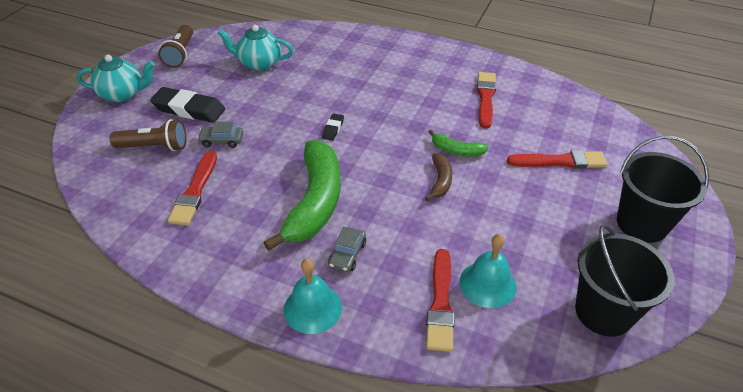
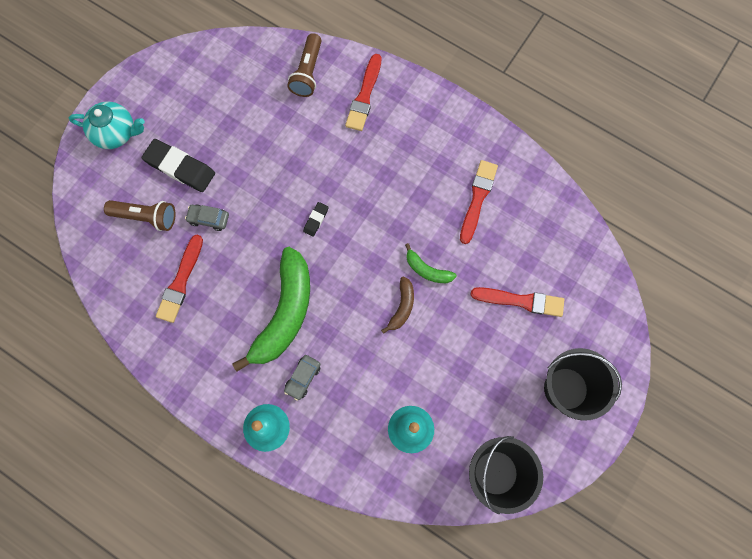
camera: 10 degrees right, 30 degrees up
(180, 54) = (175, 75): brown flashlight -> brown flashlight (307, 72)
(259, 63) = (255, 104): turquoise teapot -> none
(440, 303) = (368, 441): red brush -> red brush (364, 96)

